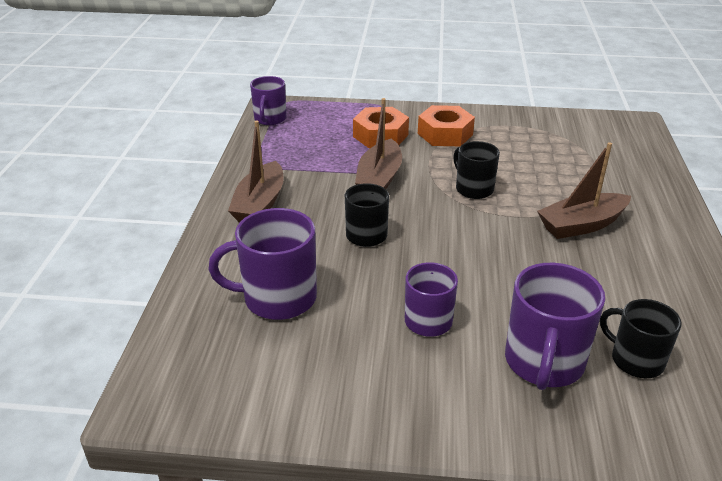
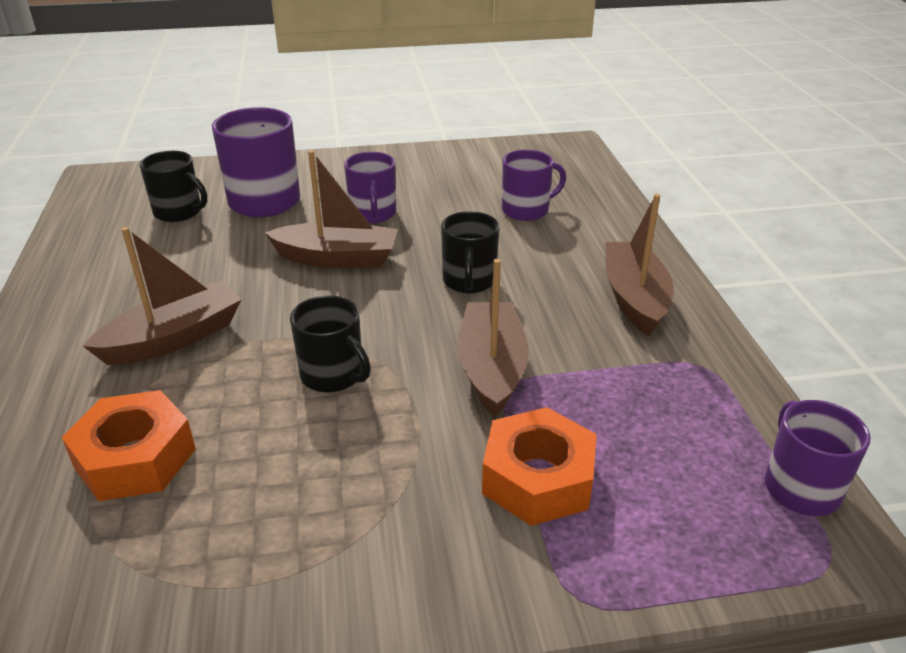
camera: 165 degrees right, 0 degrees up
(278, 298) = (526, 210): purple mug -> purple mug, size x0.64
(445, 134) = (402, 512): orange nut -> orange nut (135, 458)
(467, 272) = (337, 258): none -> brown boat

